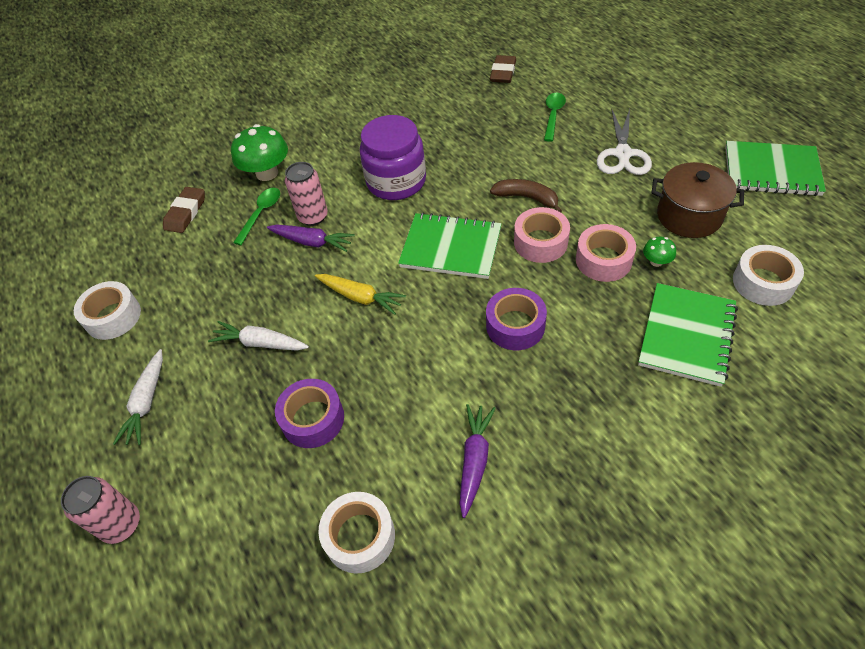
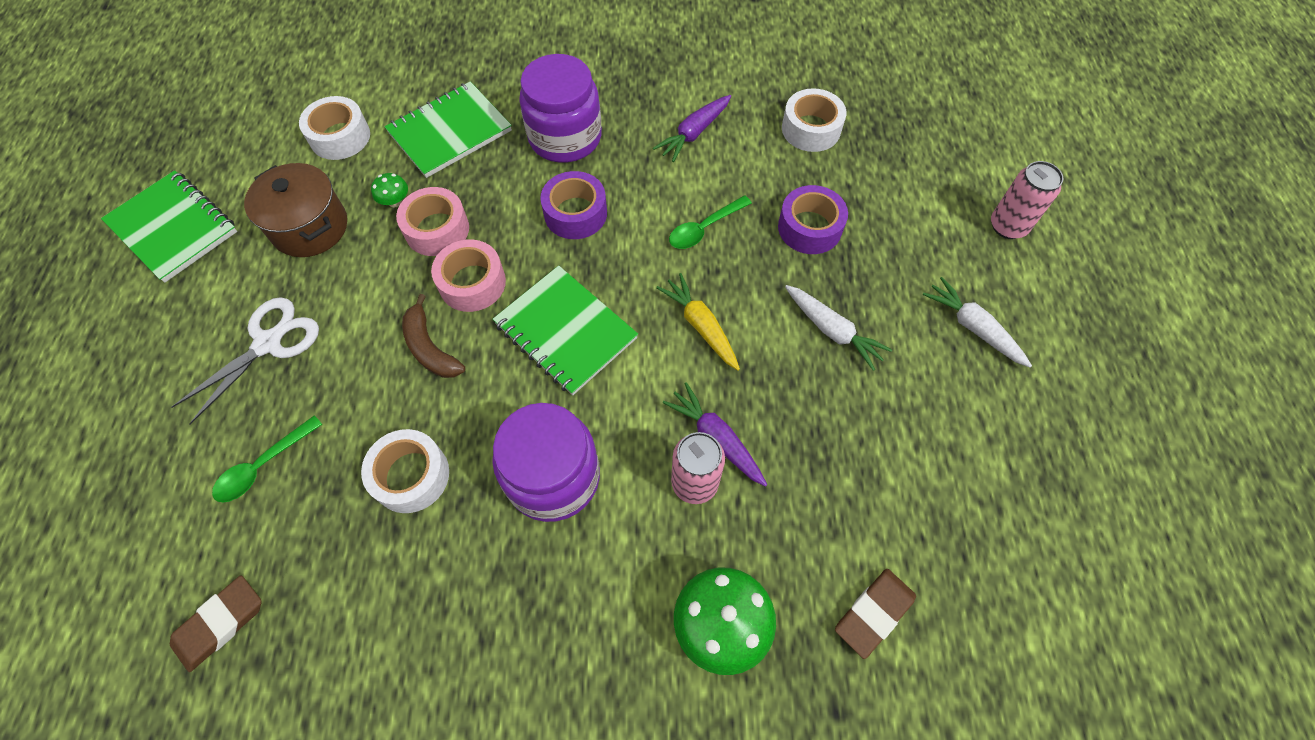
camera: 155 degrees left, 10 degrees up
(113, 317) = (1005, 467): white tape -> white tape (411, 476)
(146, 403) = (973, 327): white carrot -> white carrot turned 75 degrees counterclockwise
(261, 214) = (762, 535): green spoon -> green spoon (704, 228)
(587, 386) = (565, 137): none -> purple jar

